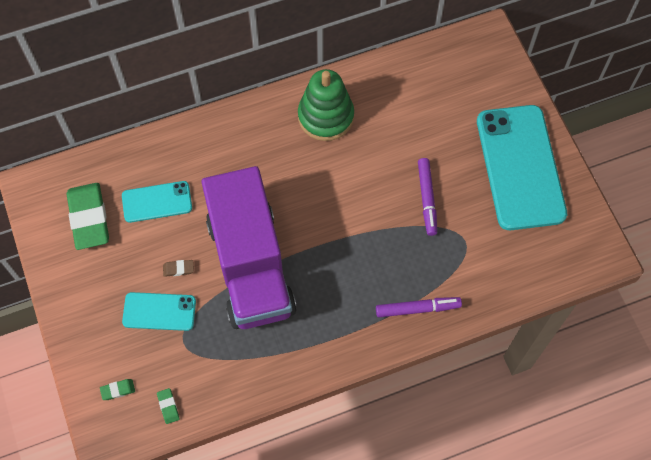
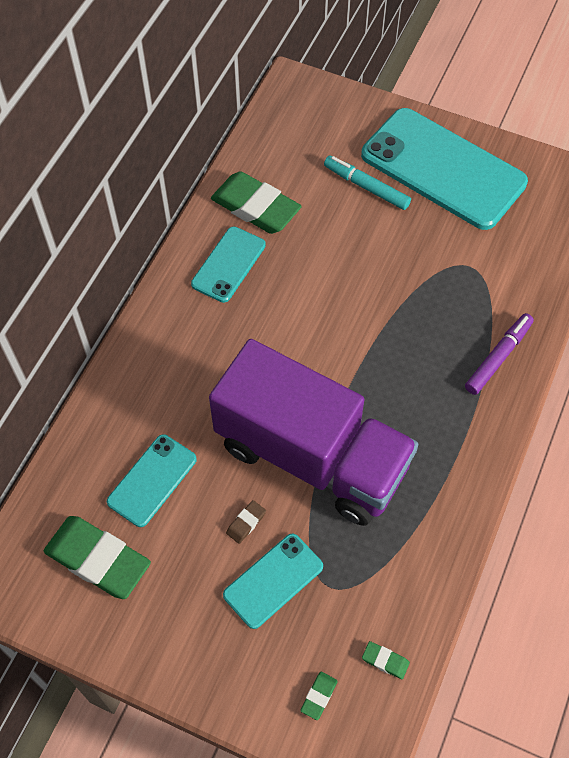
camera: 45 degrees left, 5 degrees down
(326, 116) = (228, 264): green stacking toy -> turquoise phone
(378, 95) = (255, 207): none -> green eraser
(427, 199) = (398, 259): purple marker -> none
(459, 138) = (366, 187): none -> turquoise marker

